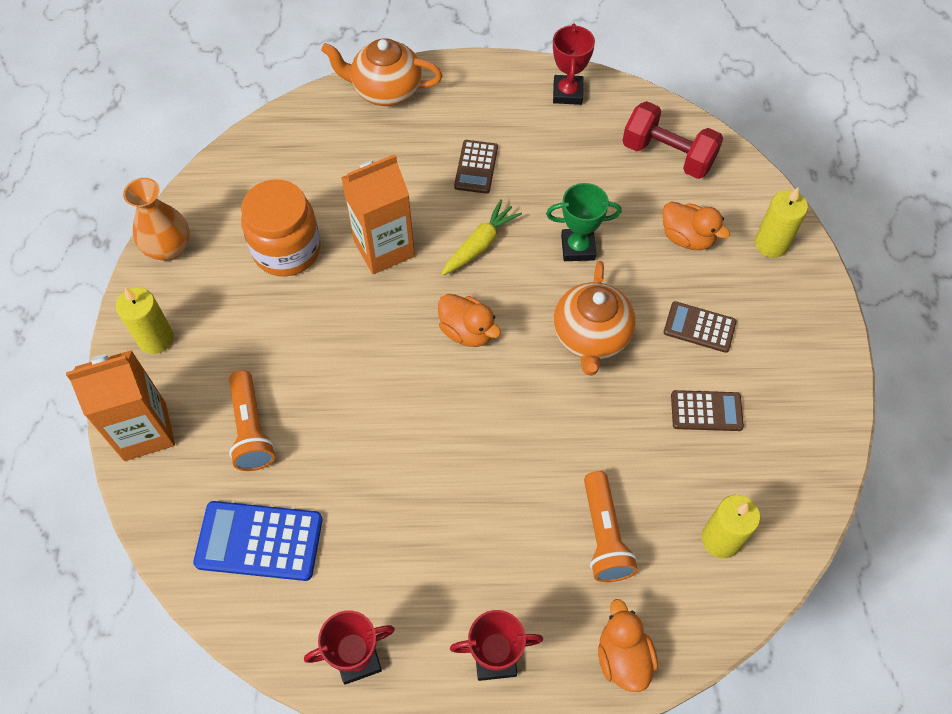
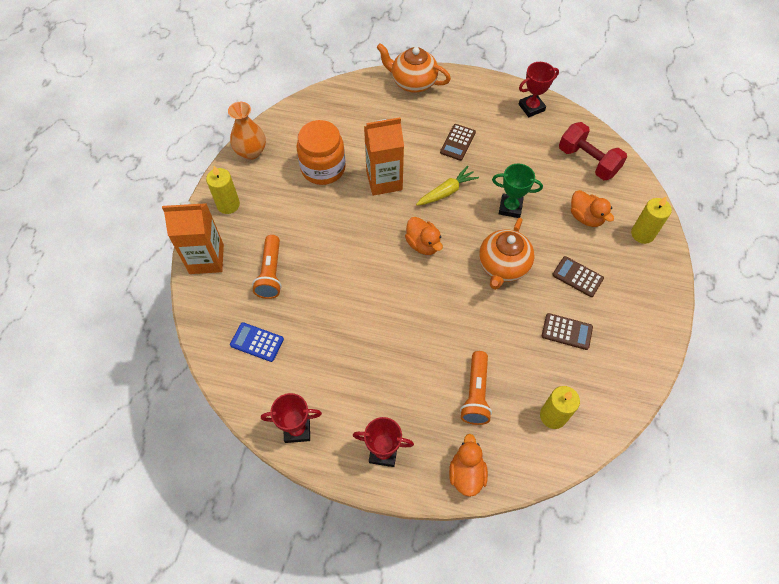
camera: 15 degrees right, 0 degrees up
(259, 541) = (257, 342): blue calculator -> blue calculator, size x0.63
(567, 93) = (531, 107): red trophy -> red trophy turned 45 degrees clockwise

